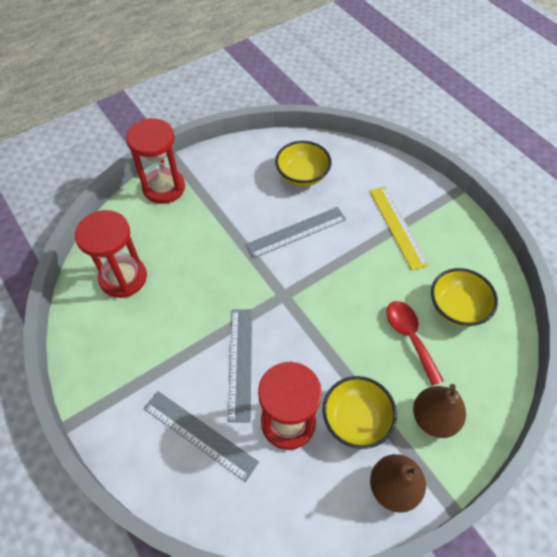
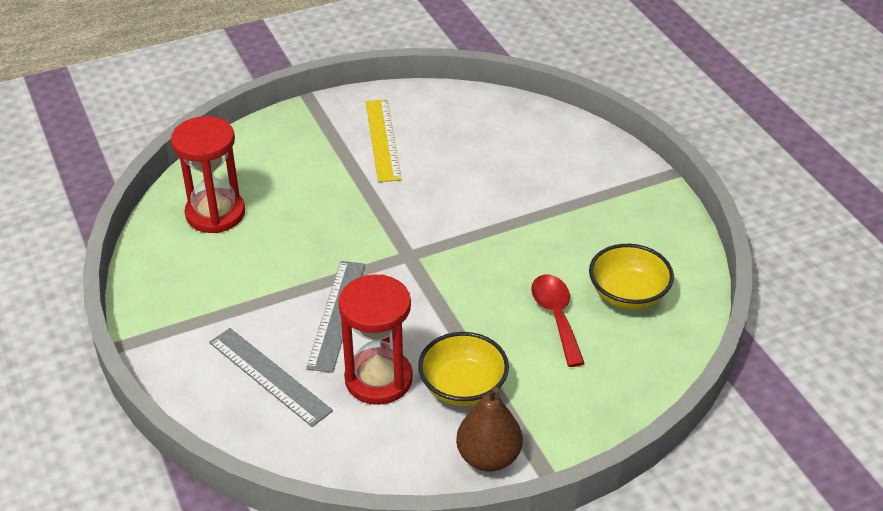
camera: 10 degrees right, 15 degrees down
(164, 187) = (288, 127): red hourglass -> none
(296, 232) = (444, 193): grey ruler -> none
(302, 175) = (469, 134): yellow bowl -> none
(397, 226) = (578, 202): yellow ruler -> yellow ruler (383, 140)
(434, 418) = (560, 399): brown pear -> none

